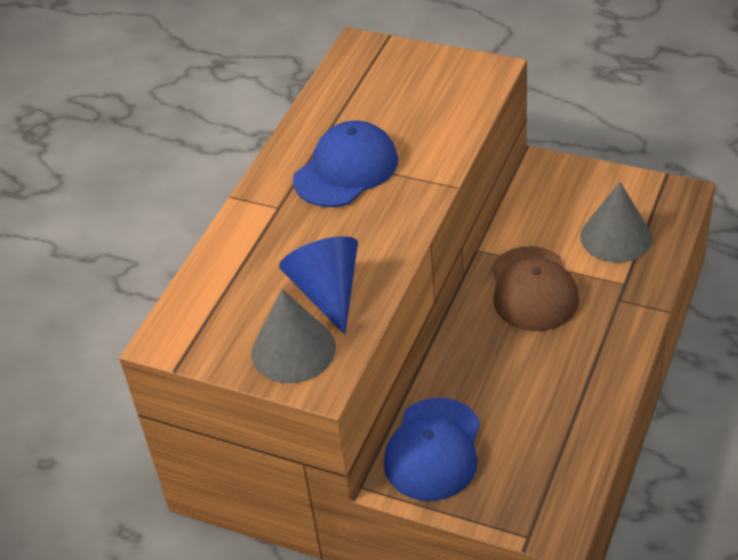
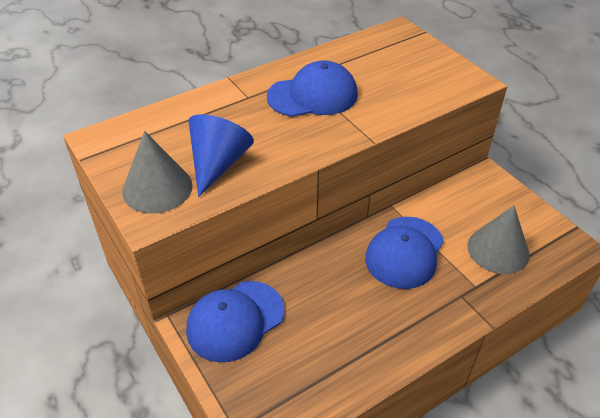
camera: 30 degrees right, 0 degrees up
(533, 289) = (404, 252): brown cap -> blue cap

